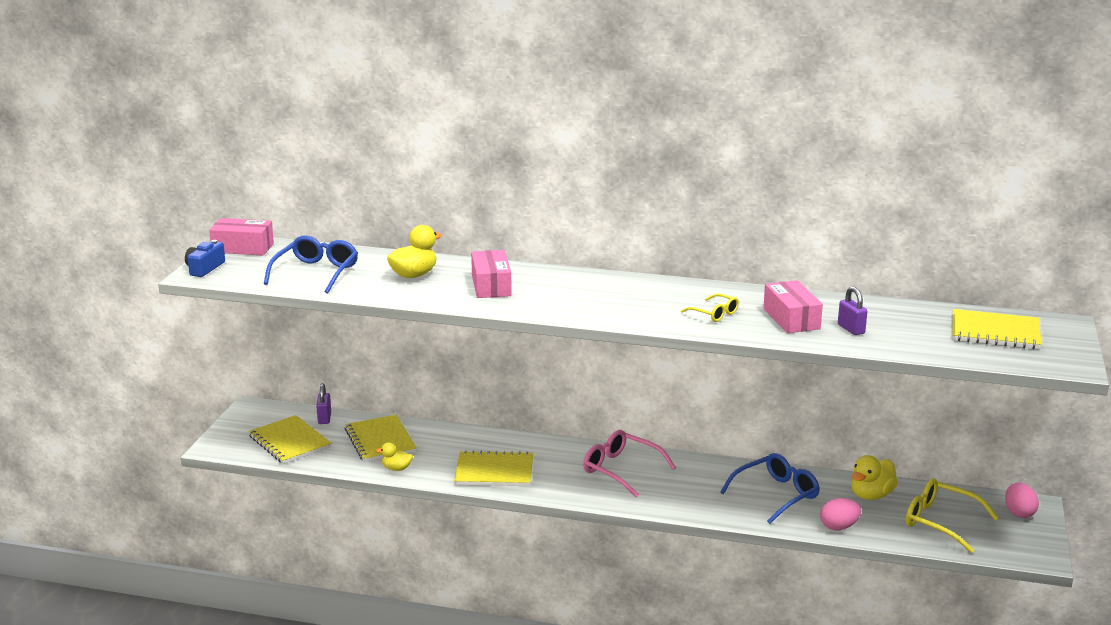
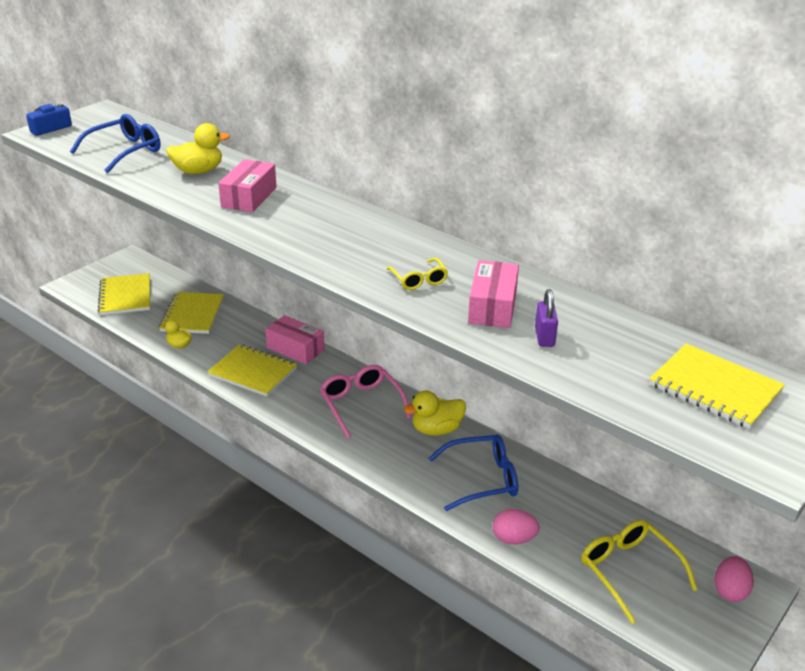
camera: 25 degrees right, 10 degrees up
(243, 248) = (101, 116): pink box -> pink box (295, 349)
(324, 418) = (171, 282): purple padlock -> none
(871, 495) = (580, 512): yellow duck -> yellow duck (436, 429)

